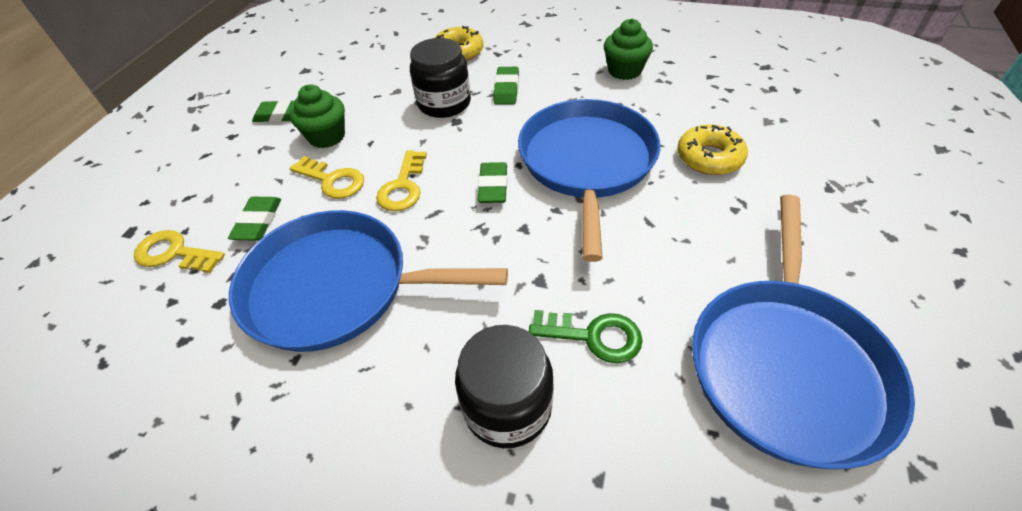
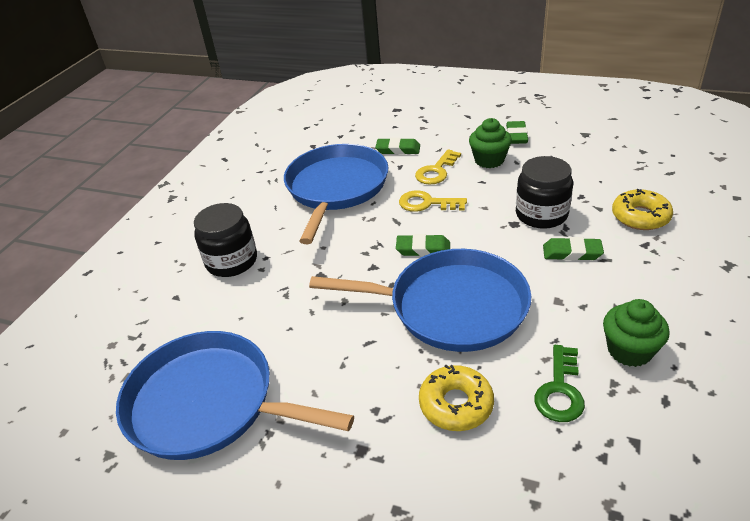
camera: 95 degrees right, 10 degrees down
(174, 253) = (376, 127): yellow key -> none
(594, 336) = (266, 300): green key -> green key (560, 390)

